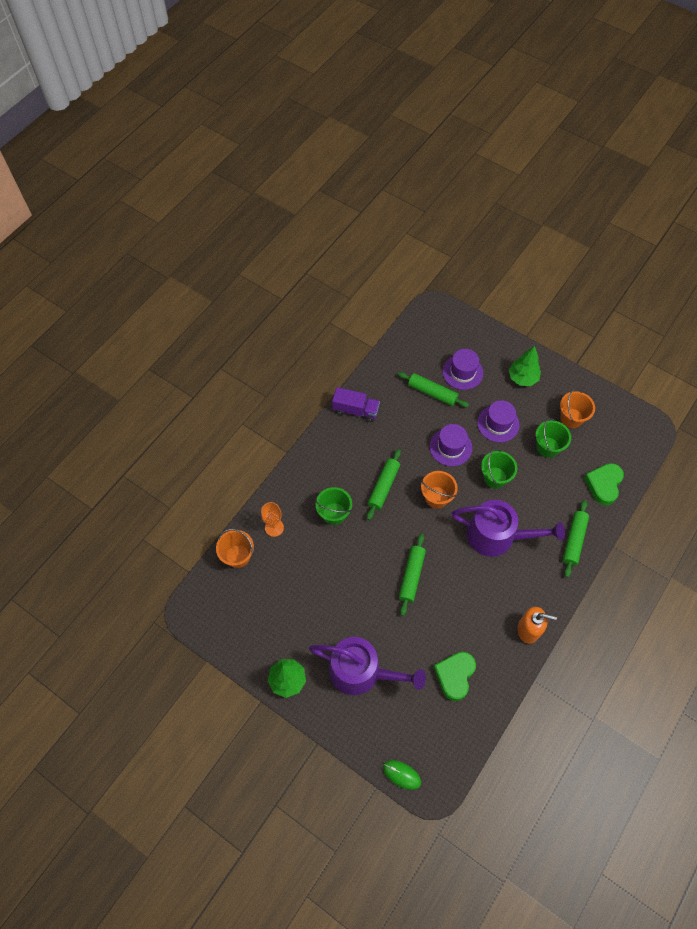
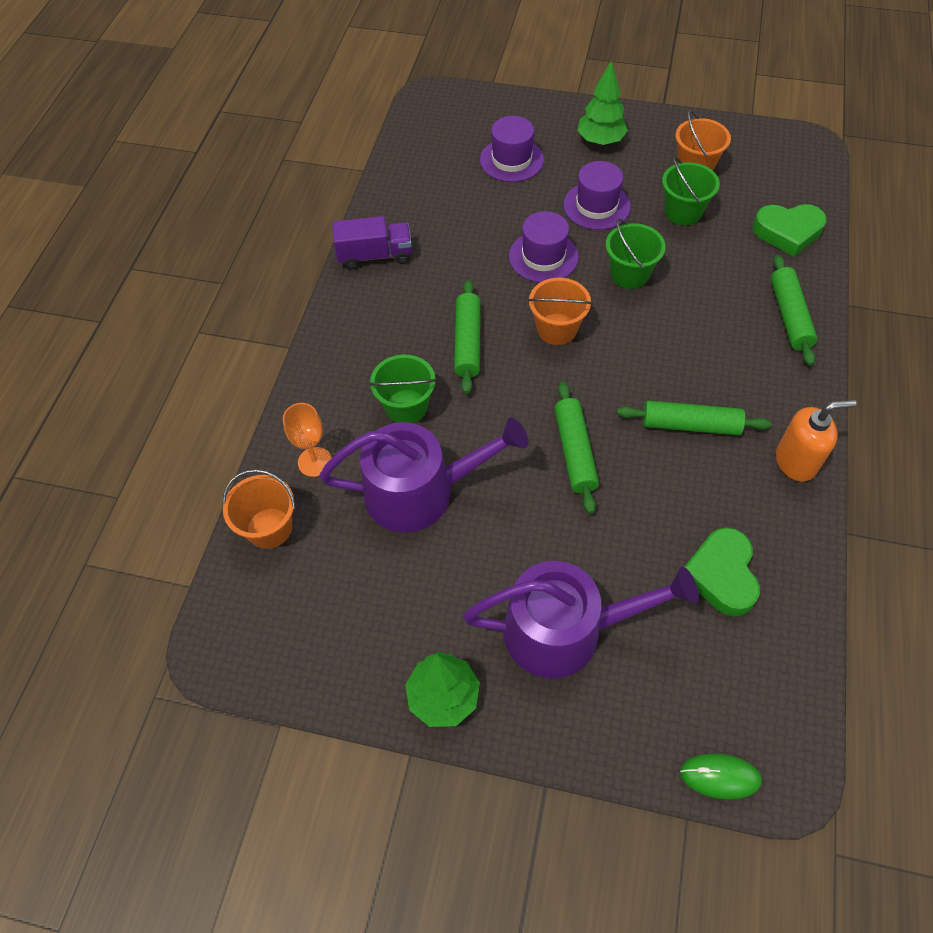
camera: 20 degrees left, 5 degrees down
(432, 393) = (480, 198): green rolling pin -> green rolling pin (690, 425)
(497, 535) = (675, 349): purple watering can -> purple watering can (420, 491)
(603, 485) = (787, 232): green heart -> green heart turned 90 degrees counterclockwise

